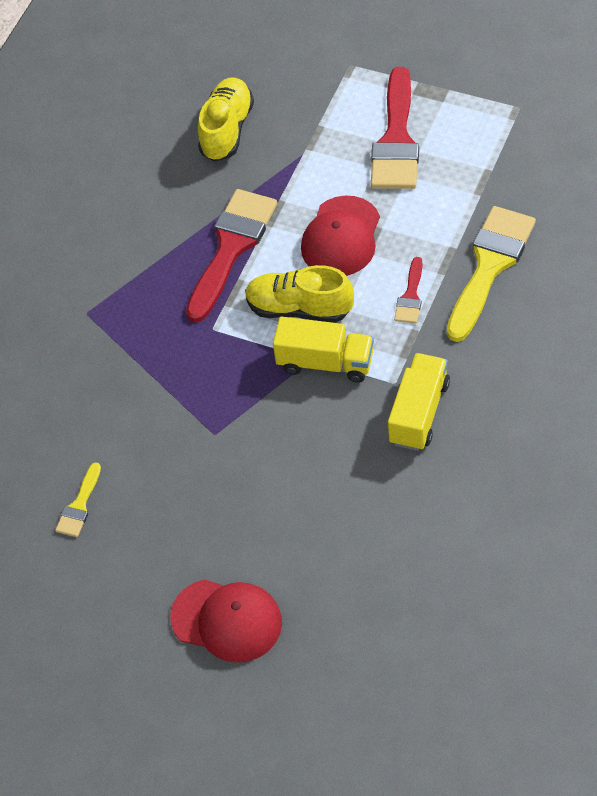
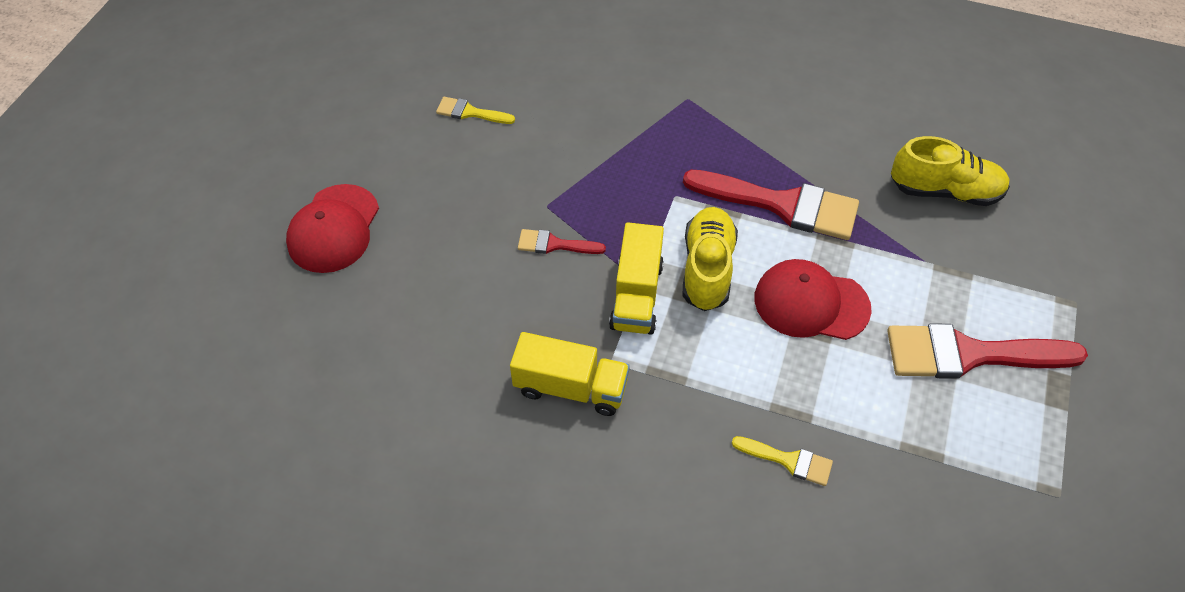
camera: 80 degrees right, 0 degrees up
(410, 296) = (733, 375): red brush -> red brush (554, 244)
(489, 266) = (788, 460): yellow brush -> yellow brush, size x0.48

